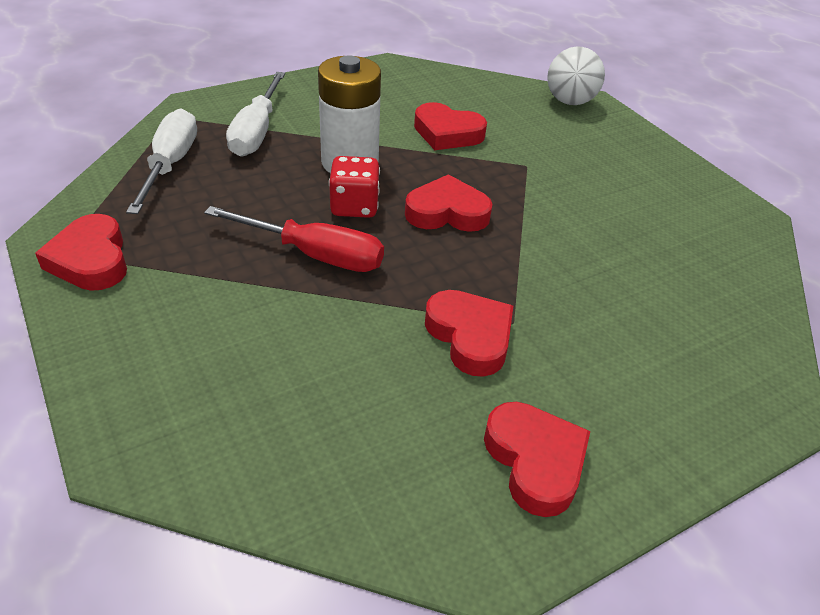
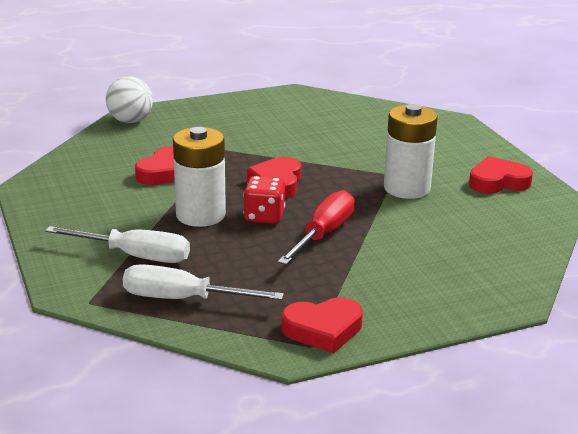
camera: 80 degrees left, 15 degrees down
(470, 336) = (407, 188): red heart -> white battery

